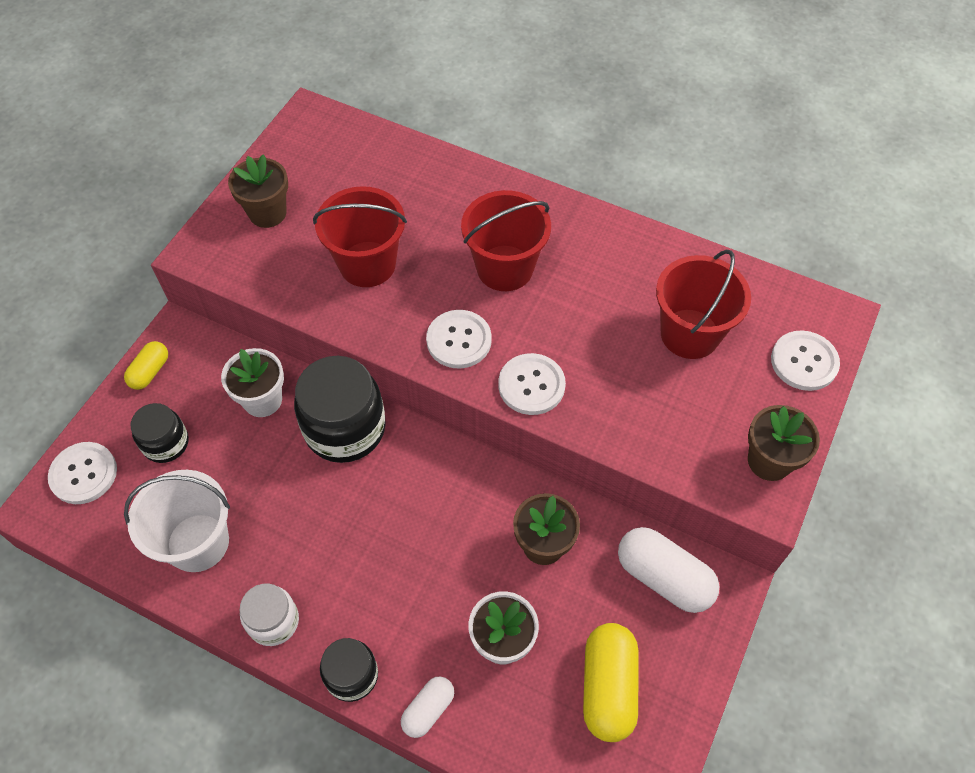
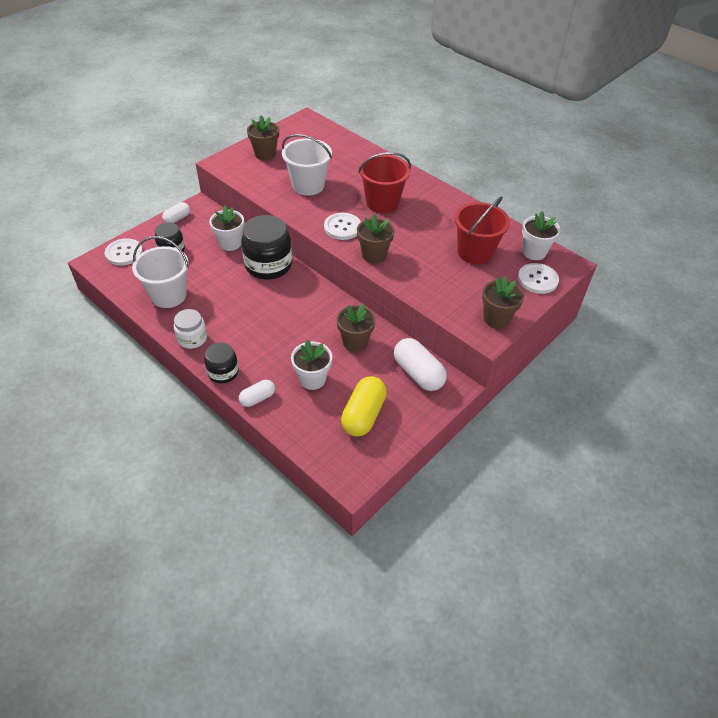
camera: 15 degrees right, 10 degrees down
(150, 371) = (177, 218): yellow capsule -> white capsule
(367, 264) = (308, 185): red bucket -> white bucket
(531, 385) = (374, 255): white button -> brown flower pot
(779, 306) = (534, 252): none -> white flower pot

